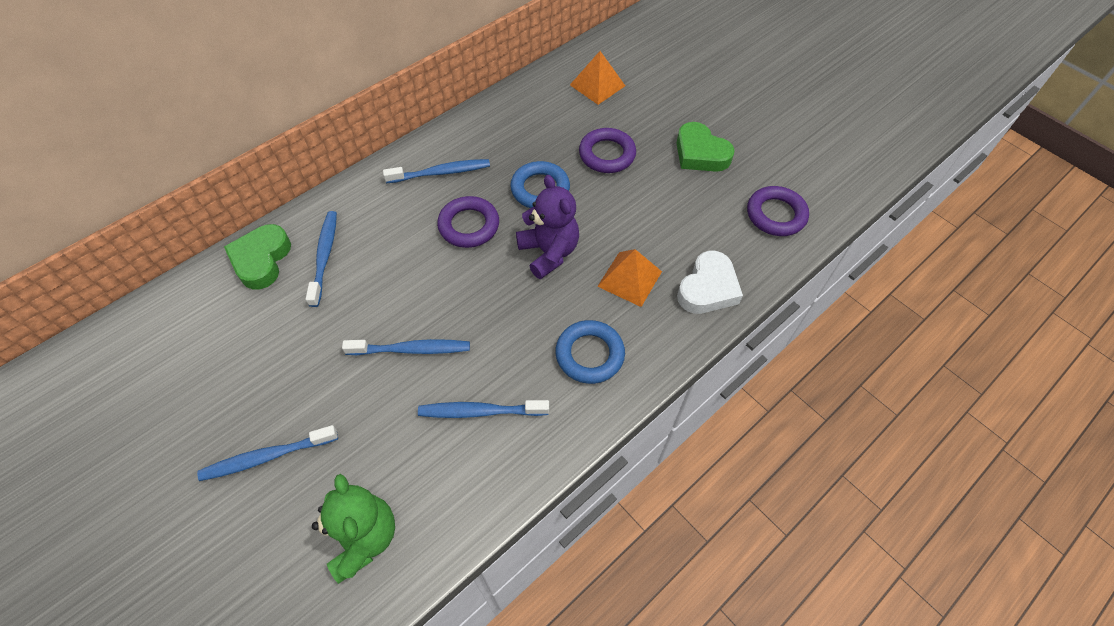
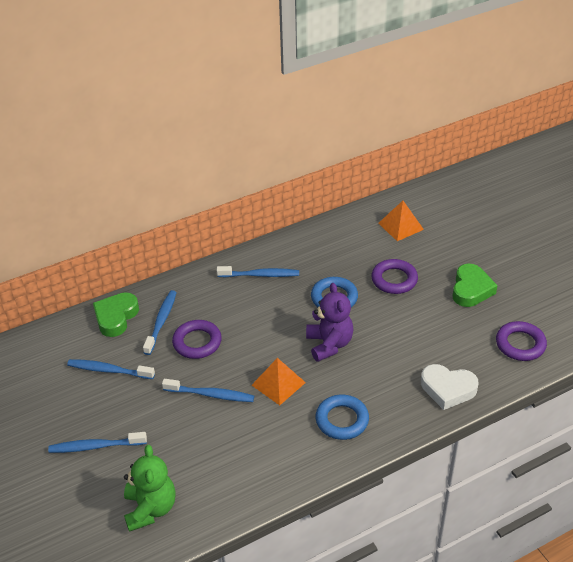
camera: 15 degrees right, 15 degrees down
(469, 225) = (273, 316): purple ring -> purple ring (197, 342)
(480, 411) = (251, 444): blue toothbrush -> blue toothbrush (109, 370)
(630, 279) = (387, 372): orange pyramid -> orange pyramid (278, 384)
(700, 153) = (471, 289): green heart -> green heart turned 135 degrees counterclockwise
(708, 288) = (448, 389): white heart -> white heart turned 60 degrees clockwise

